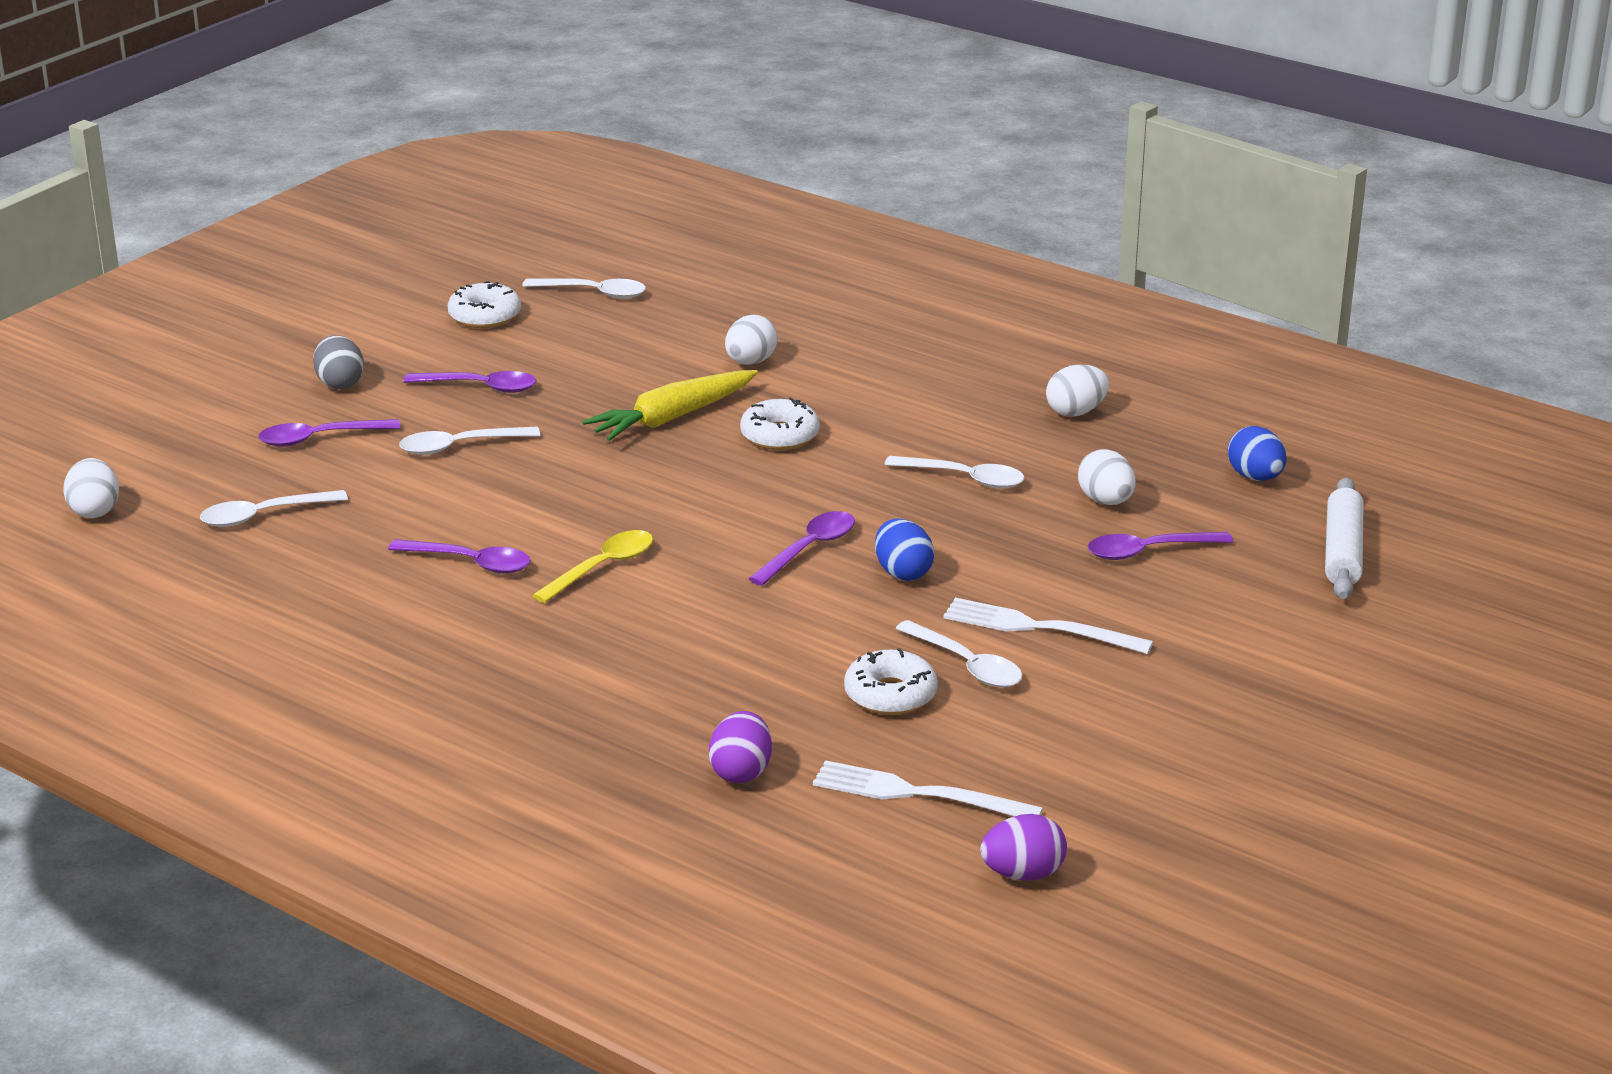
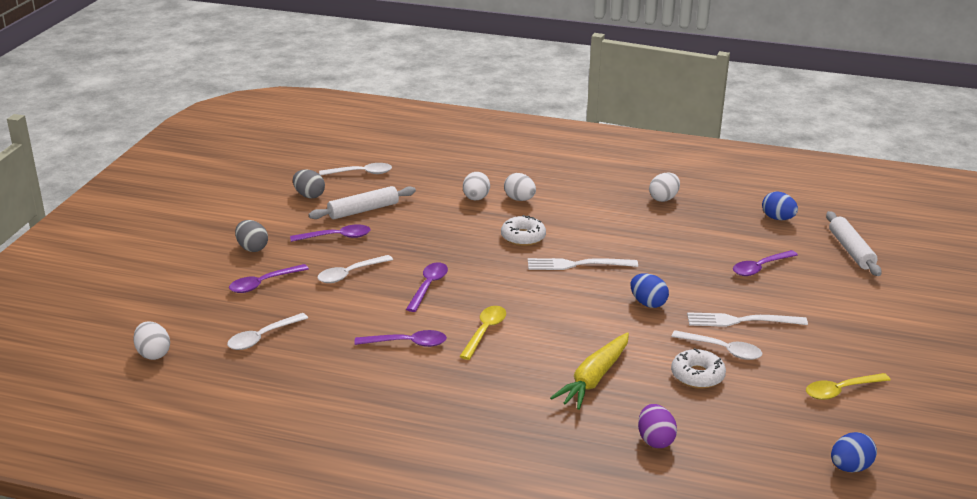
camera: 20 degrees left, 0 degrees up
(485, 316) = (309, 195): white donut -> grey egg
(553, 352) = (363, 210): none -> white rolling pin
(672, 418) = (457, 237): yellow carrot -> yellow carrot (594, 378)
(809, 549) = (588, 299): purple spoon -> purple spoon (428, 286)
(917, 794) = (758, 432): white fork -> white fork (577, 264)
(964, 478) = (637, 244): white spoon -> none
(1023, 874) = (850, 467): purple egg -> blue egg
(1106, 501) = (717, 244): white egg -> white egg (519, 199)
(1114, 763) = (841, 390): none -> yellow spoon

